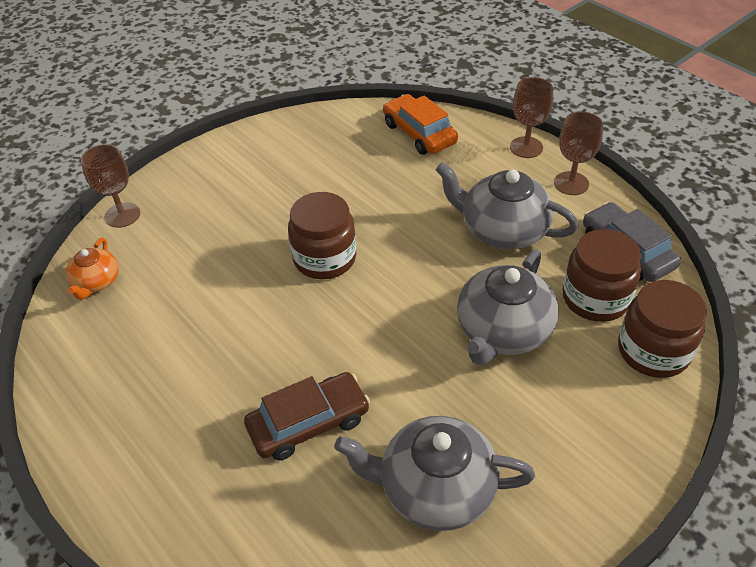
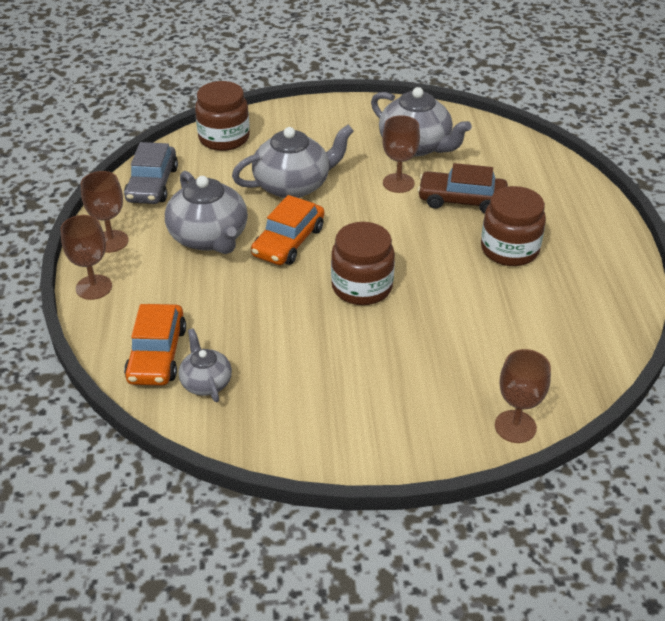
camera: 145 degrees left, 5 degrees down
(96, 282) = (569, 367): orange teapot -> none
(366, 135) = (206, 382): none -> grey teapot
(399, 405) = (398, 183): none -> brown goblet
(432, 265) = (288, 241): none -> orange car
(595, 298) = (214, 173): brown jar -> brown jar (509, 249)

